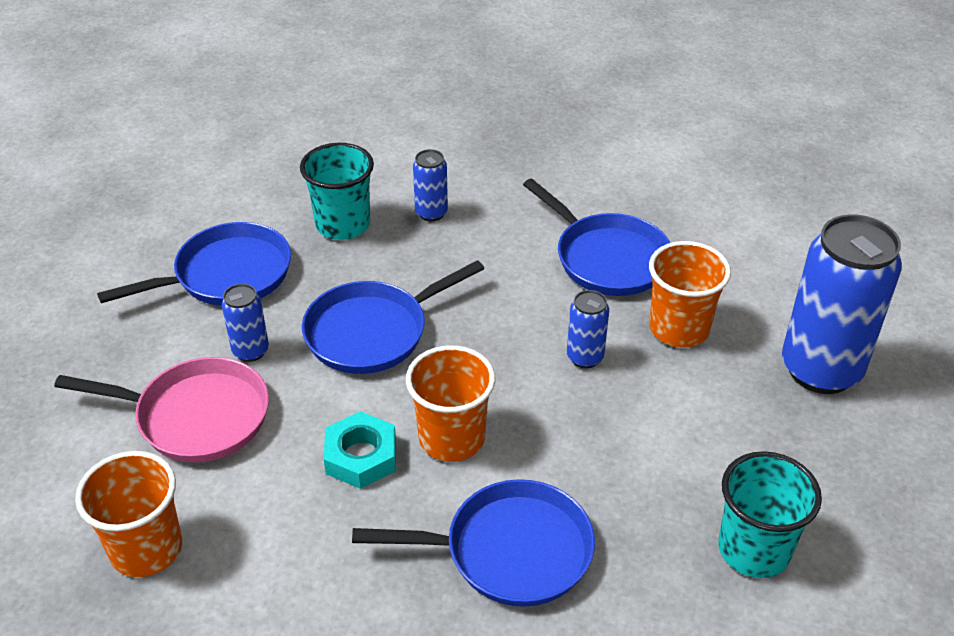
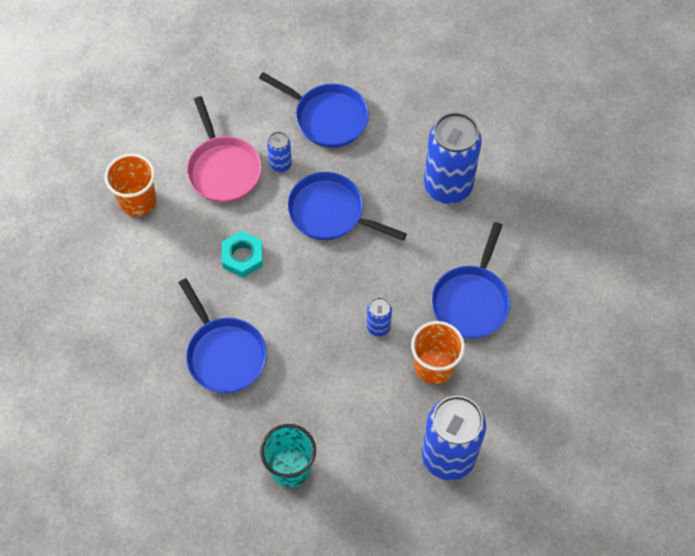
camera: 60 degrees right, 20 degrees up
(343, 225) = (406, 147): turquoise cup -> none
(431, 213) = (448, 186): blue can -> blue can, size x2.18
(452, 438) = (279, 291): orange cup -> none

